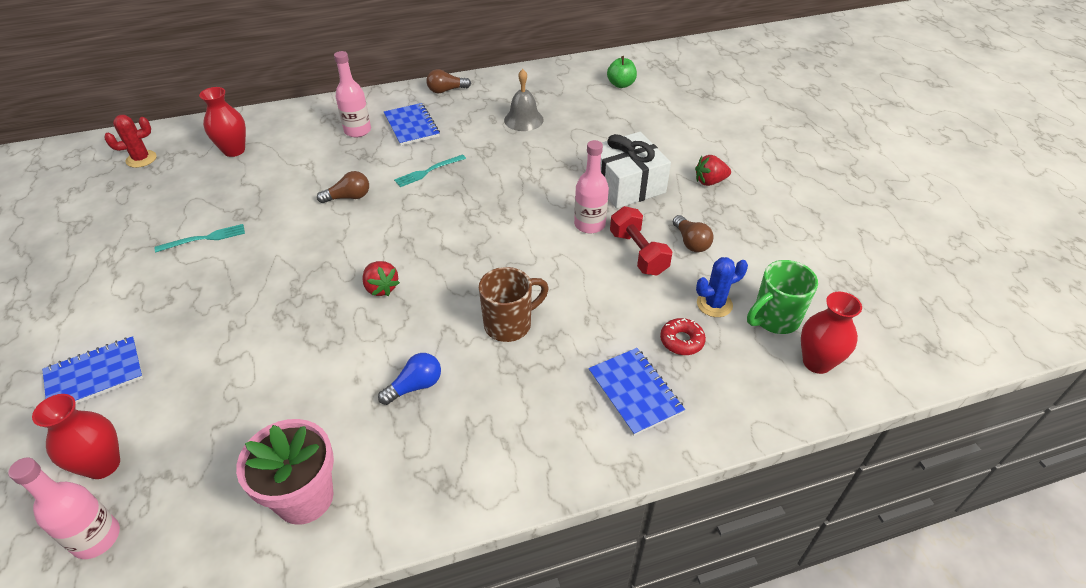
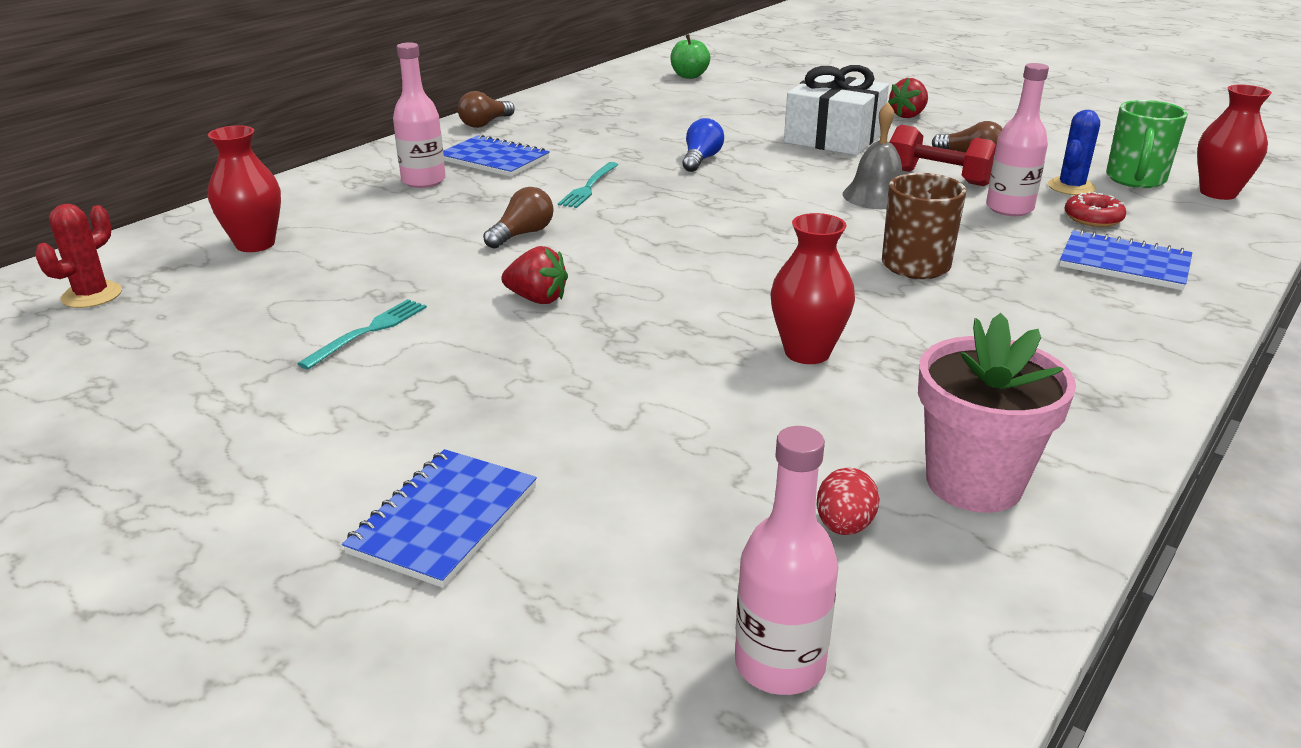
camera: 35 degrees left, 15 degrees down
(103, 465) = (641, 593): red vase -> red vase (807, 352)
(218, 483) = (844, 526): none -> red egg
(381, 288) = (716, 288): red strawberry -> red strawberry (537, 299)
(415, 386) = (912, 345): blue light bulb -> blue light bulb (701, 160)
(523, 120) = (629, 123): grey bell -> grey bell (876, 196)
(589, 224) = (852, 173): pink bottle -> pink bottle (1009, 208)

